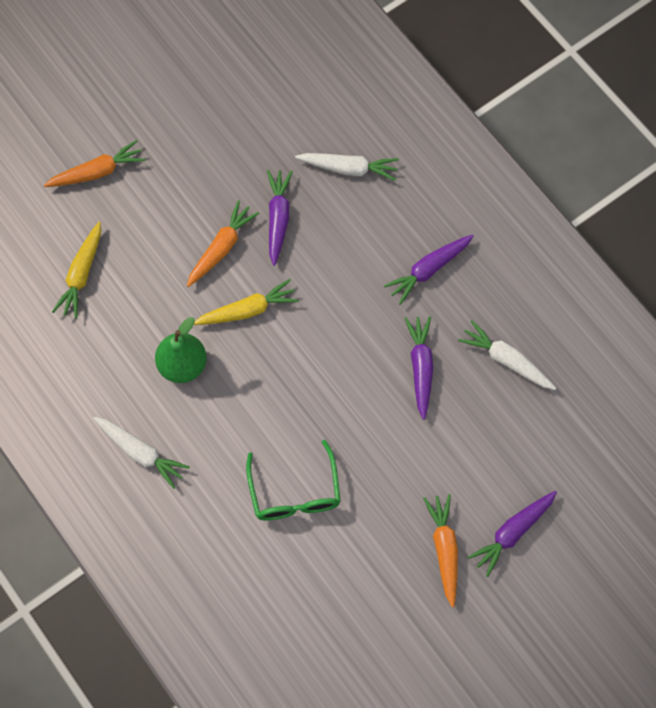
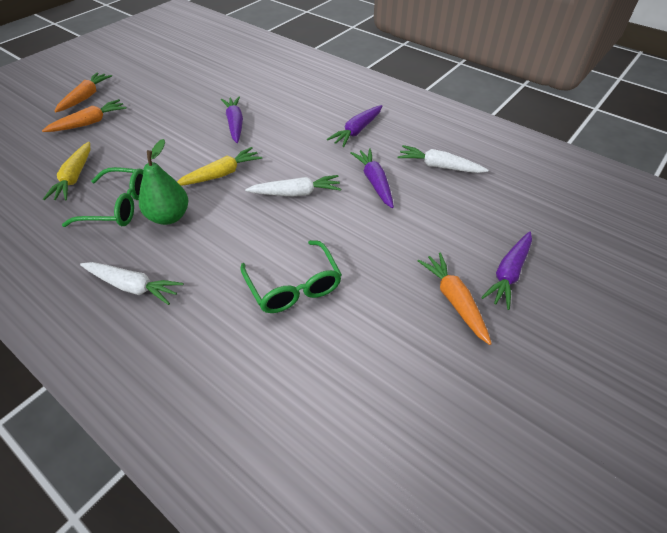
camera: 15 degrees left, 20 degrees down
(129, 335) = (118, 206): none -> green glasses
(221, 248) = (193, 145): orange carrot -> orange carrot (86, 97)
(349, 169) = (280, 95): white carrot -> white carrot (296, 193)

